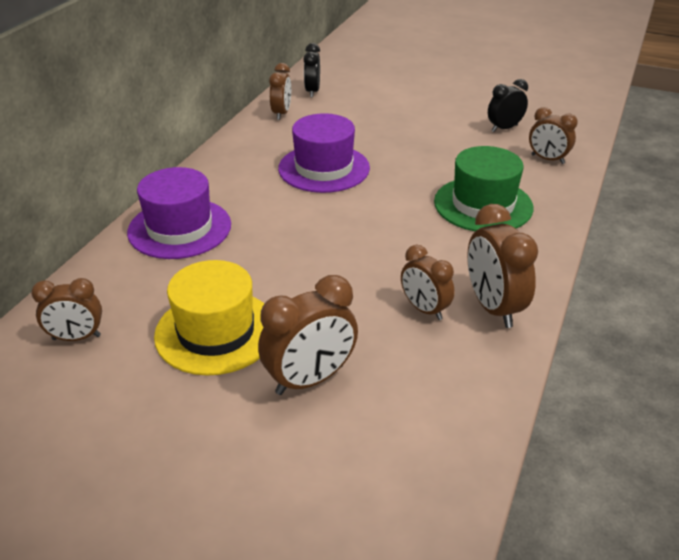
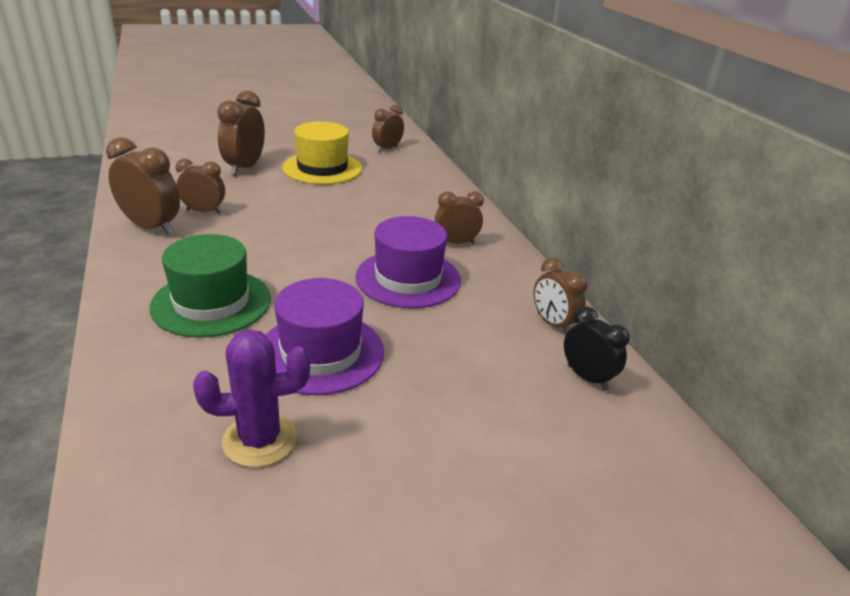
camera: 135 degrees right, 5 degrees down
(179, 228) = (433, 199): purple hat -> purple hat (321, 352)
(504, 128) = (260, 440): black clock -> purple cactus
(547, 159) = (160, 403): brown clock -> brown clock (456, 243)

